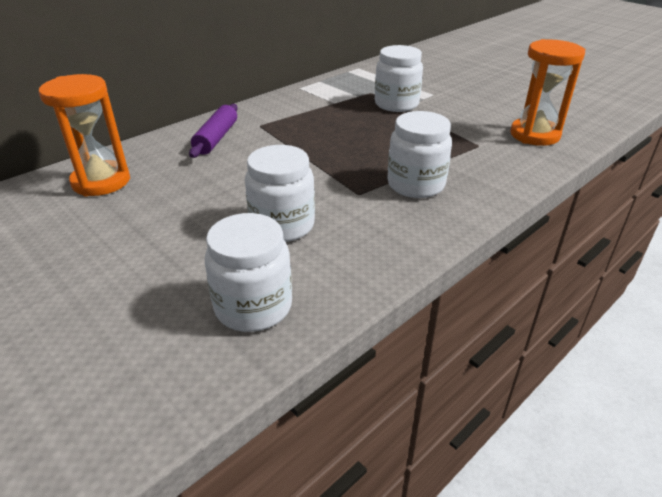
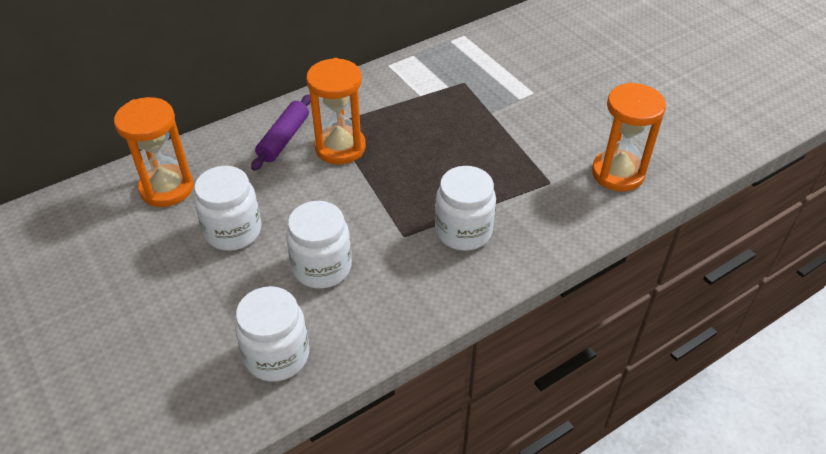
camera: 10 degrees right, 10 degrees up
(273, 139) = (340, 147): none -> orange hourglass
(396, 104) = (486, 105): white jar -> white jar (233, 231)

